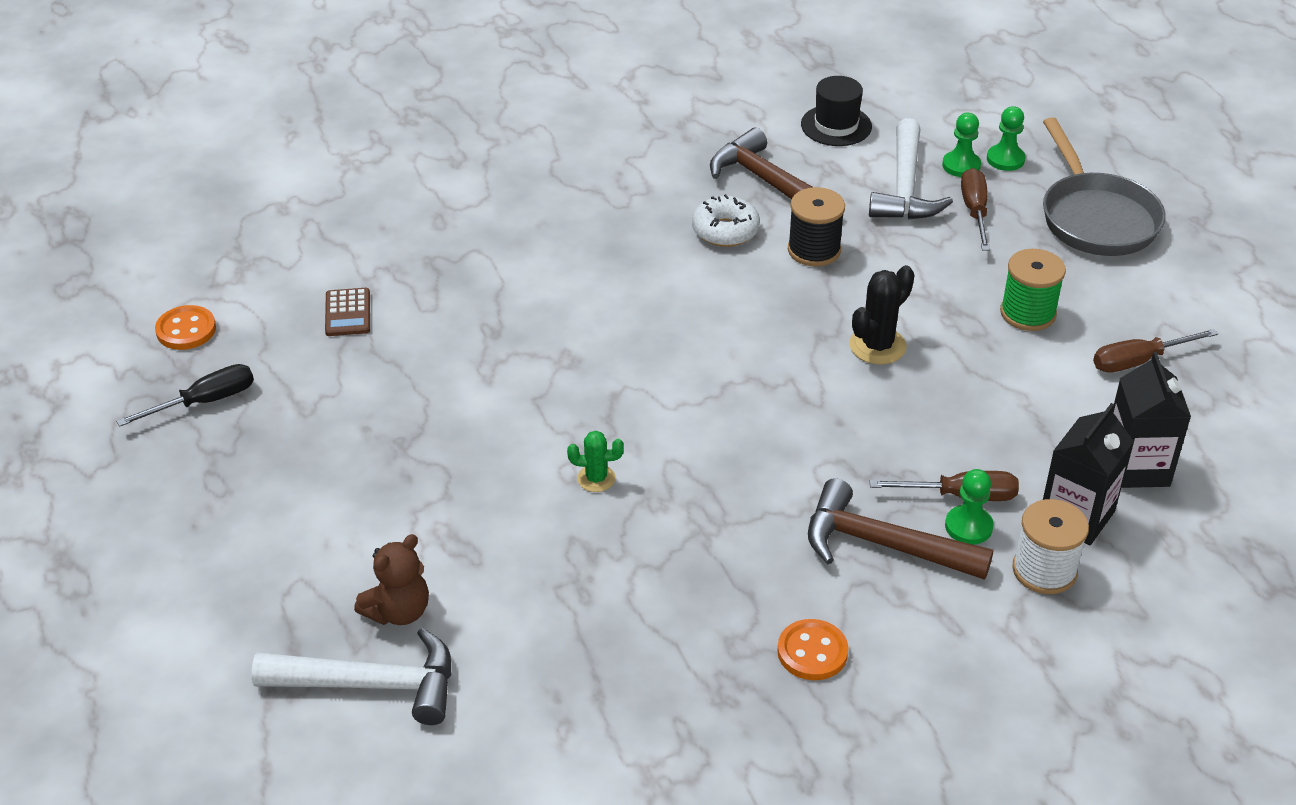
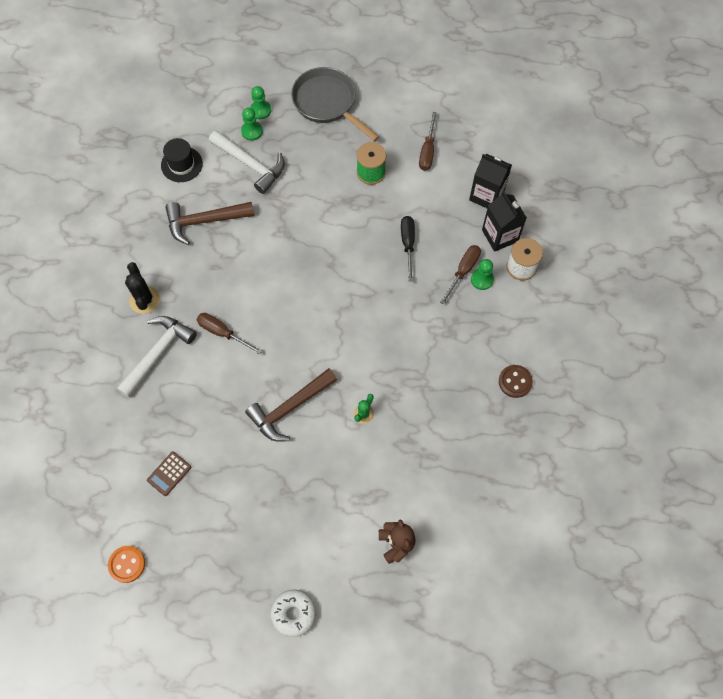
camera: 60 degrees left, 25 degrees up
(204, 402) = (193, 577): black screwdriver -> black screwdriver (408, 244)
(347, 313) = (169, 473): brown calculator -> brown calculator turned 105 degrees clockwise
(371, 685) = (434, 575): white hammer -> white hammer (158, 353)
(725, 230) = (227, 261): white donut -> white donut (293, 613)
(812, 652) = (515, 381): orange button -> brown button
(814, 250) = (269, 231): black spool -> none
(877, 346) = (352, 246): black cactus -> black cactus (144, 300)
(883, 544) = (472, 318): brown hammer -> brown hammer (290, 408)
(974, 211) = (289, 147): brown screwdriver -> brown screwdriver (222, 333)
(1096, 218) = (327, 103): grey pan -> grey pan turned 150 degrees counterclockwise

